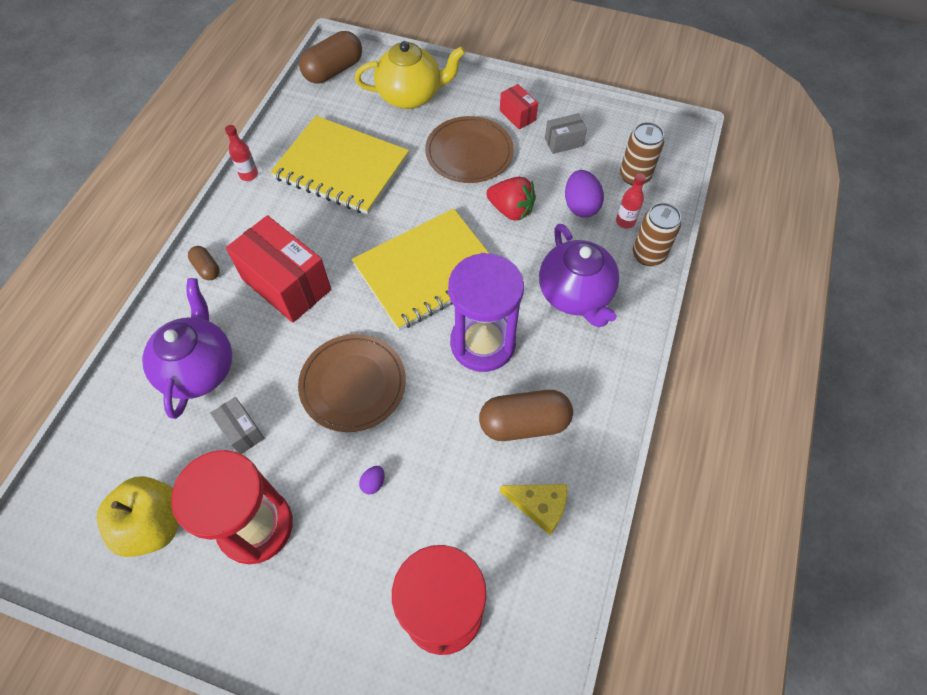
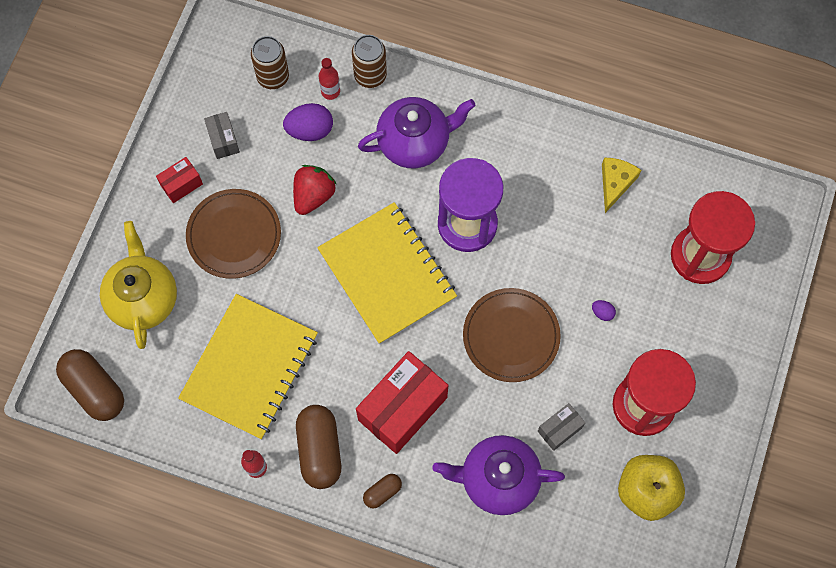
camera: 90 degrees left, 10 degrees up
(524, 423) = (544, 192): brown capsule -> brown capsule (319, 450)

